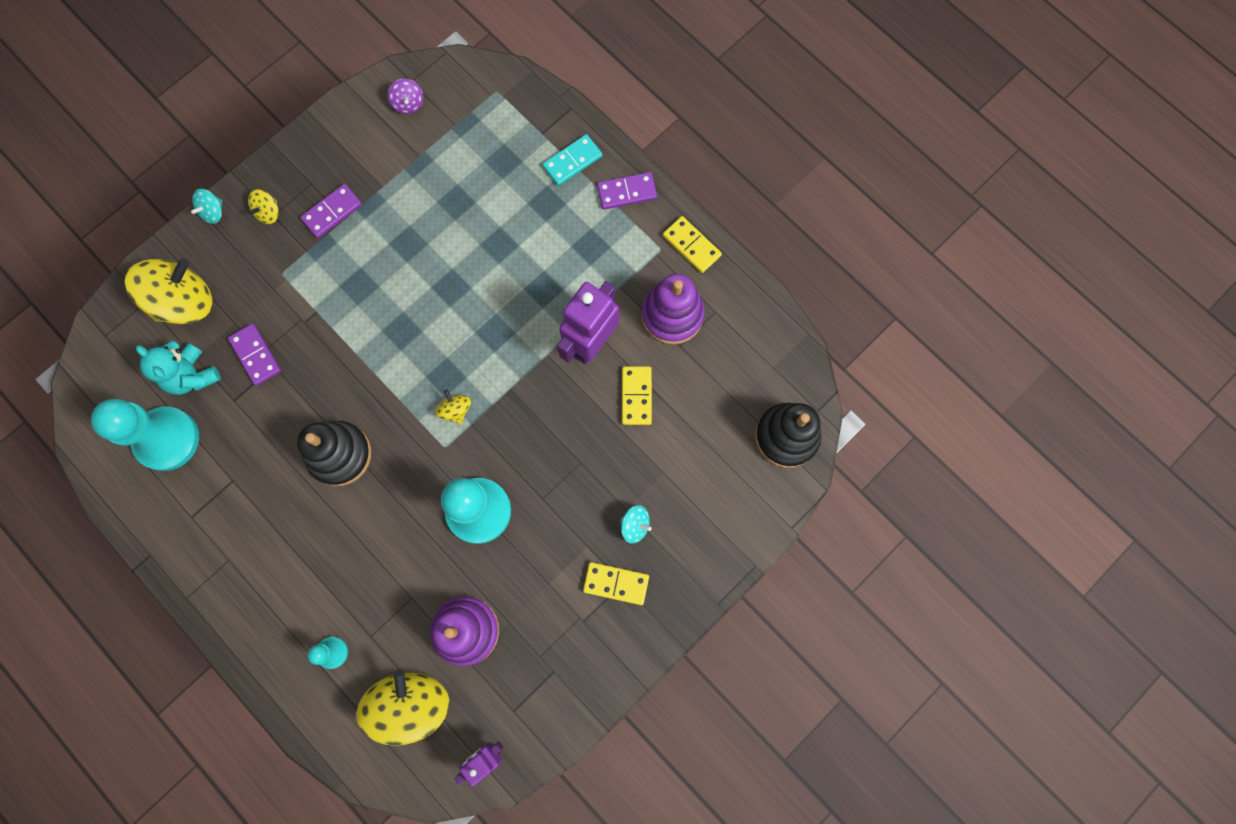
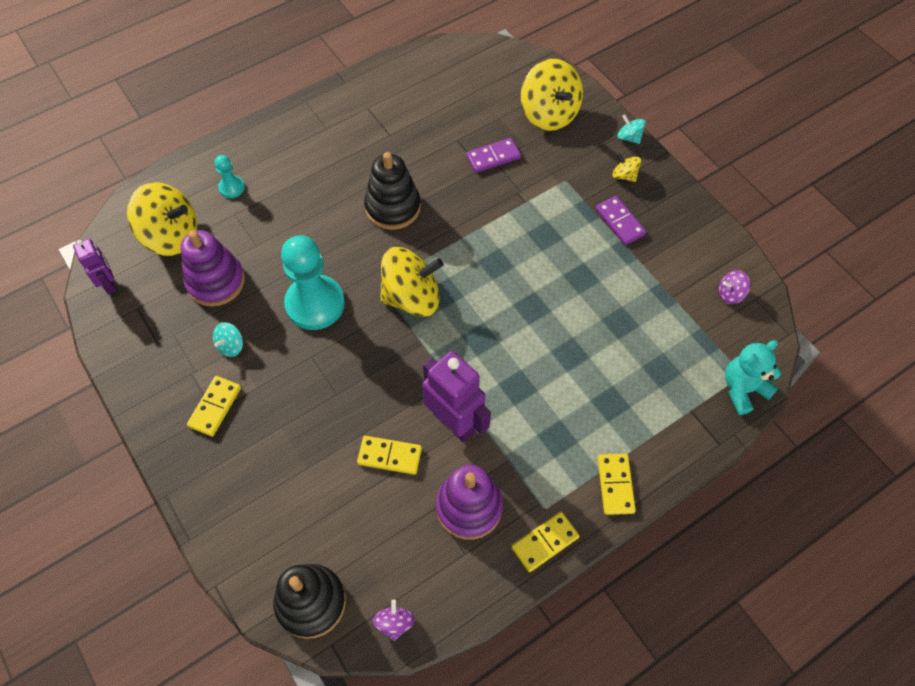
camera: 100 degrees right, 15 degrees down
(167, 439) = (434, 96): turquoise pawn -> none
(192, 375) = (484, 115): turquoise teddy bear -> turquoise teddy bear (743, 389)
(455, 410) = (412, 297): yellow spinning top -> yellow spinning top, size x2.21
(572, 161) = (656, 435): turquoise domino -> none
(626, 192) = (615, 485): purple domino -> yellow domino
(635, 525) = (263, 432): turquoise spinning top -> turquoise spinning top (231, 346)
(788, 360) = (395, 623): none -> purple spinning top

